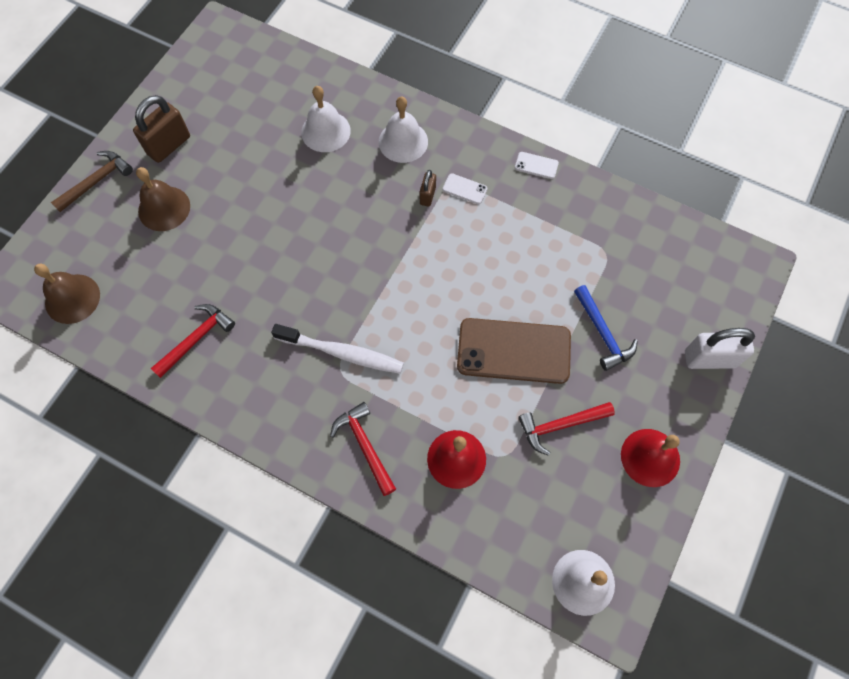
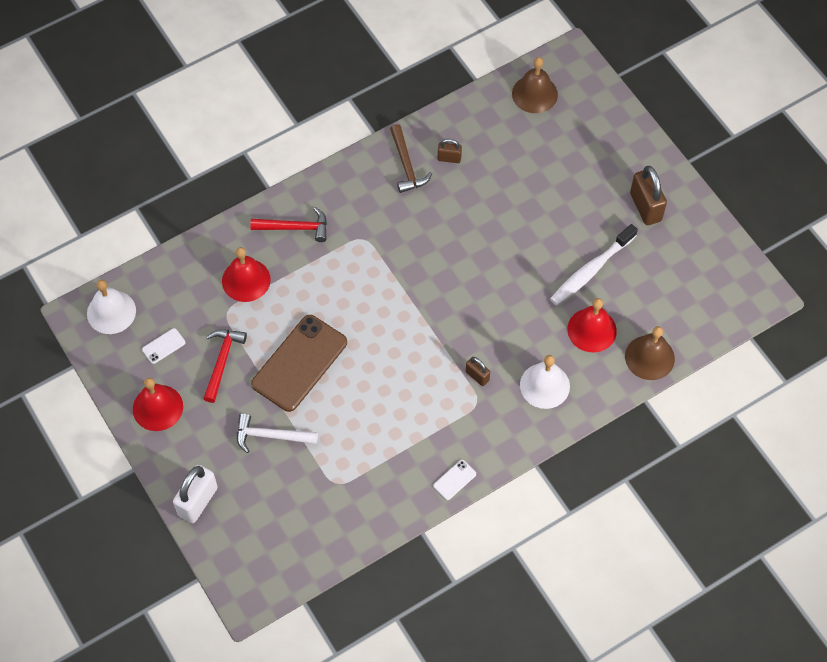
camera: 120 degrees right, 5 degrees down
(96, 181) = (637, 144): brown hammer -> brown hammer (406, 165)
(164, 208) = (582, 180): brown bell -> brown bell (649, 357)
(196, 339) = (449, 158): red hammer -> brown padlock
(325, 131) = (592, 330): white bell -> red bell
(342, 353) = (376, 246): white toothbrush -> white toothbrush (591, 270)
(464, 189) = (466, 408): white phone -> white phone (164, 346)
(602, 333) = (271, 436): blue hammer -> white hammer

